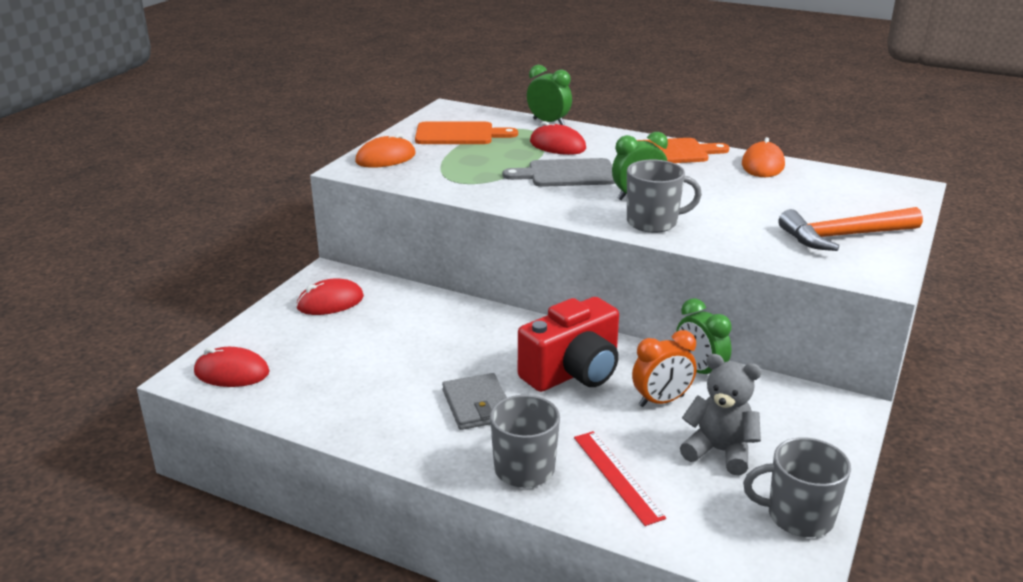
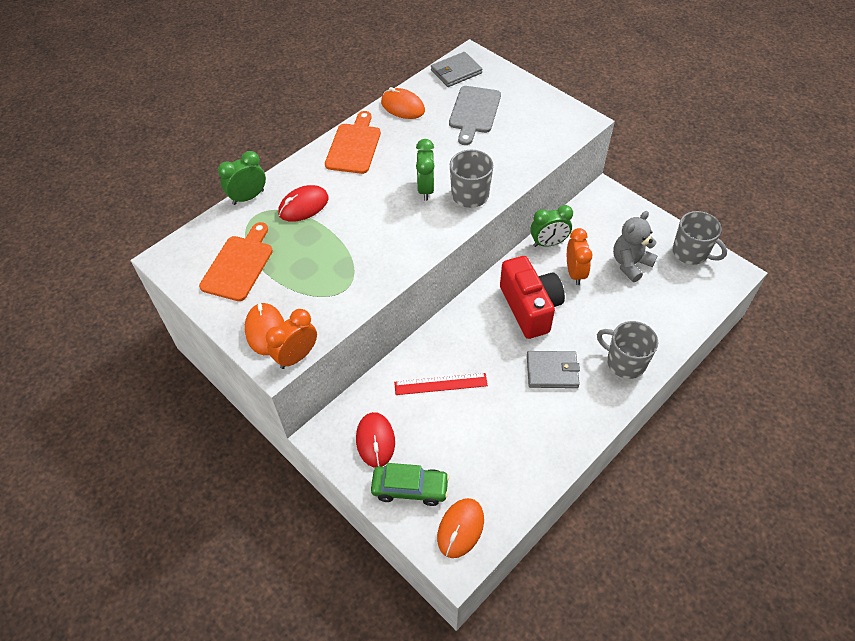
camera: 70 degrees left, 25 degrees up
(232, 372) = (460, 528): red mouse -> orange mouse
(276, 333) = (410, 488): none -> green car
(360, 176) = (297, 356): none -> orange clock
(567, 174) = (364, 216): grey cutting board -> grey cutting board (474, 112)
(617, 476) = (642, 319): red ruler -> red ruler (440, 384)
(798, 516) = (691, 253): grey mug -> grey mug turned 75 degrees counterclockwise
(843, 236) = (526, 113): orange hammer -> none
(866, 183) = (456, 72): none -> grey wallet

